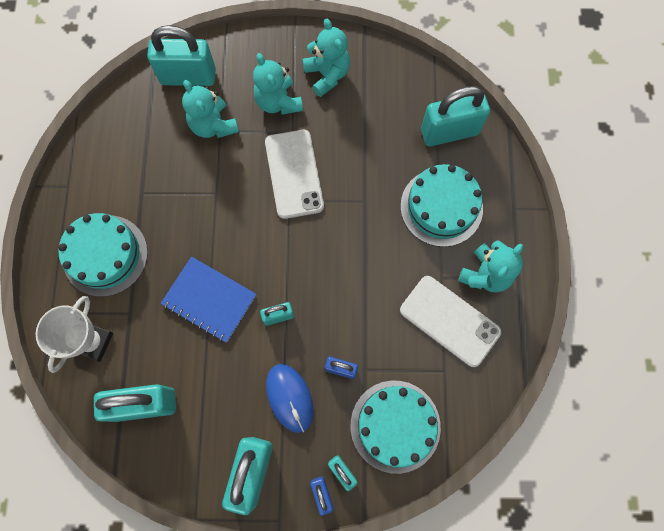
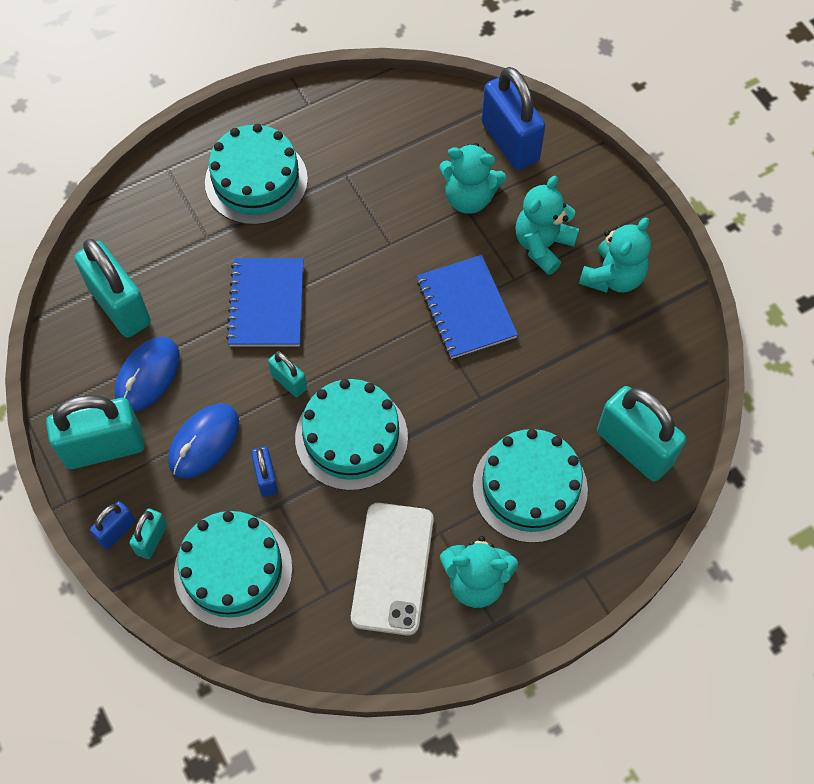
camera: 60 degrees right, 10 degrees down
(93, 342) = (158, 222): white trophy -> none
(188, 76) = (510, 142): turquoise padlock -> blue padlock
(213, 125) = (469, 197): turquoise teddy bear -> turquoise teddy bear turned 105 degrees counterclockwise
(214, 412) = (148, 376): none -> blue mouse
(294, 174) = (466, 308): white phone -> blue notebook
(343, 297) = (351, 437): none -> turquoise cake

